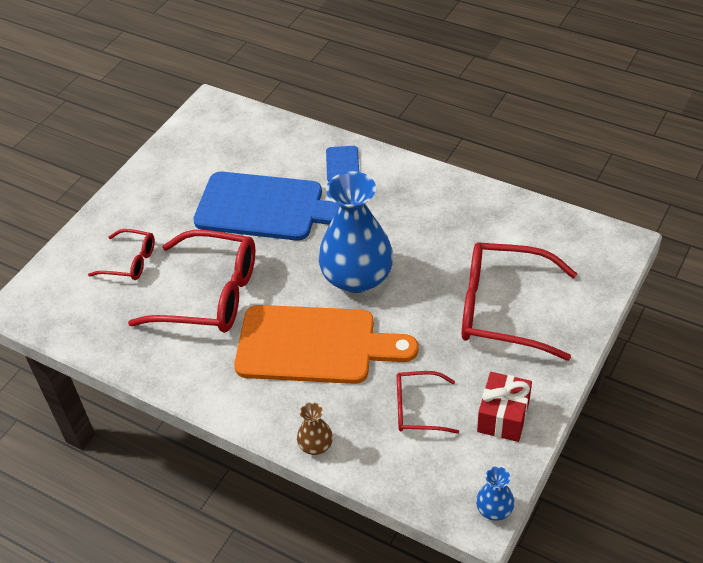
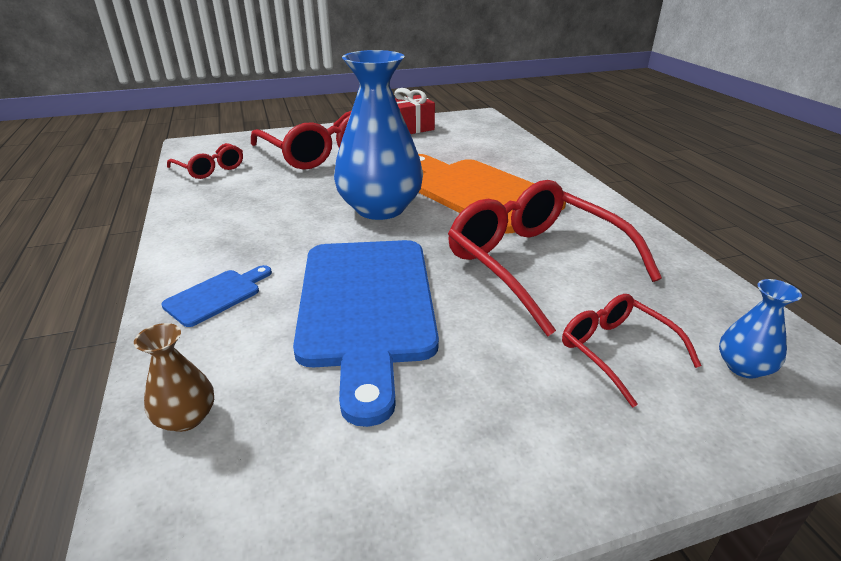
camera: 140 degrees left, 15 degrees down
(266, 208) = (366, 306): blue cutting board -> blue cutting board turned 150 degrees counterclockwise
(316, 445) = (541, 158): brown vase -> brown vase (186, 417)
(417, 409) = (453, 146): red glasses -> red glasses (210, 169)
(494, 509) = (469, 114): blue vase -> blue vase (743, 367)

